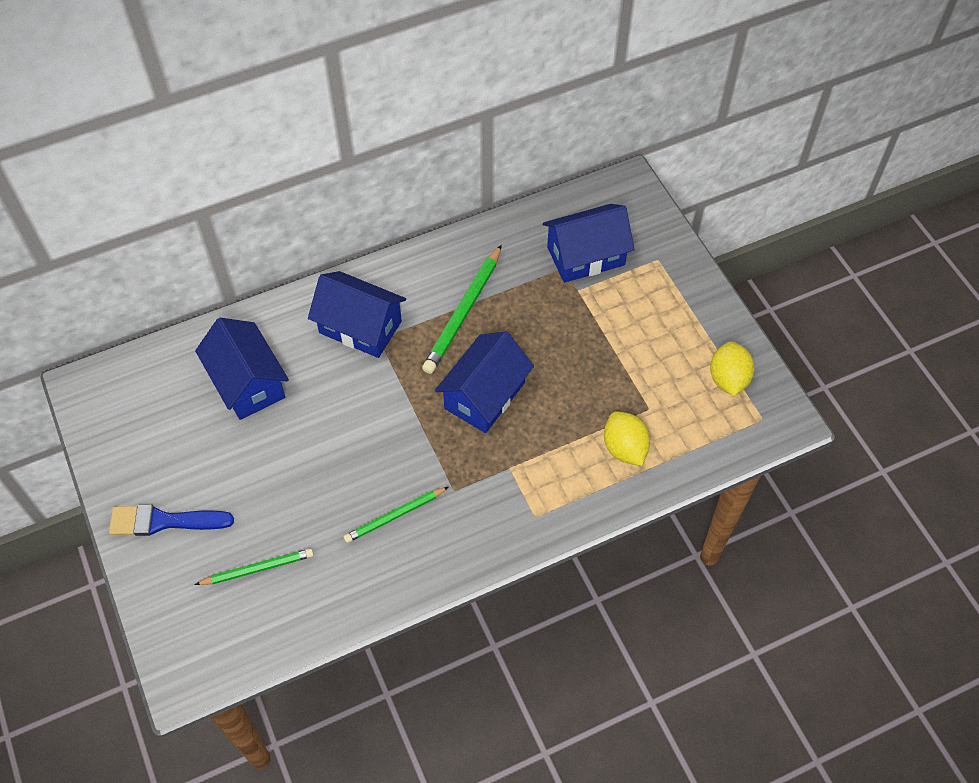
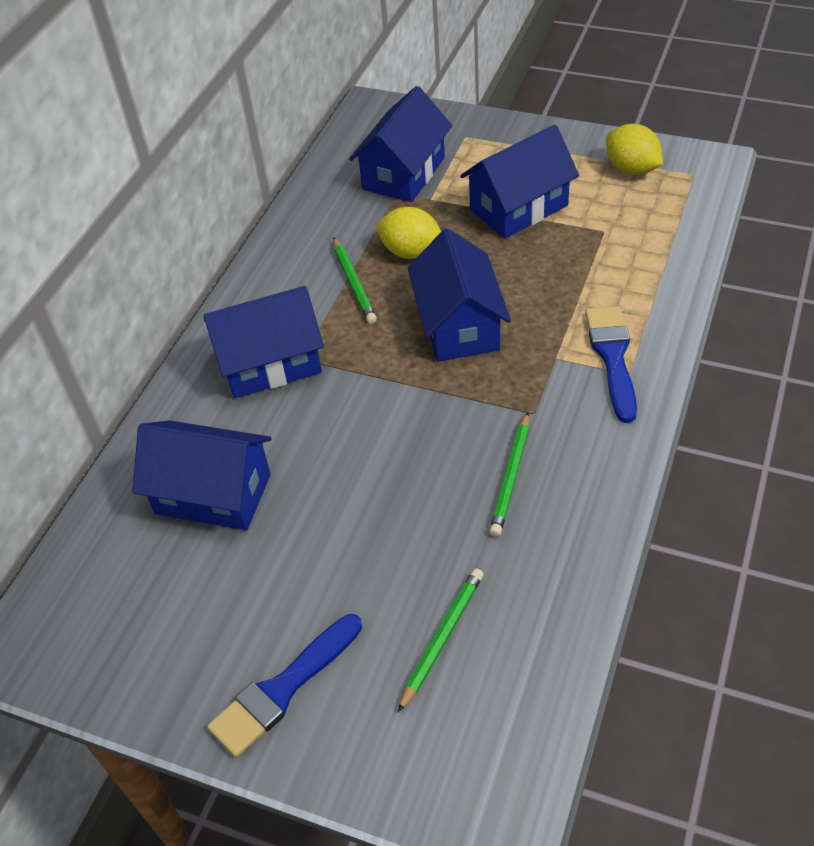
camera: 40 degrees left, 10 degrees down
(463, 312) = (354, 283): green pencil -> green pencil, size x0.63
(540, 497) = (612, 357): none -> blue brush
(621, 344) = (518, 207): none -> blue house
(624, 448) = (626, 270): yellow lemon -> yellow lemon (411, 252)

